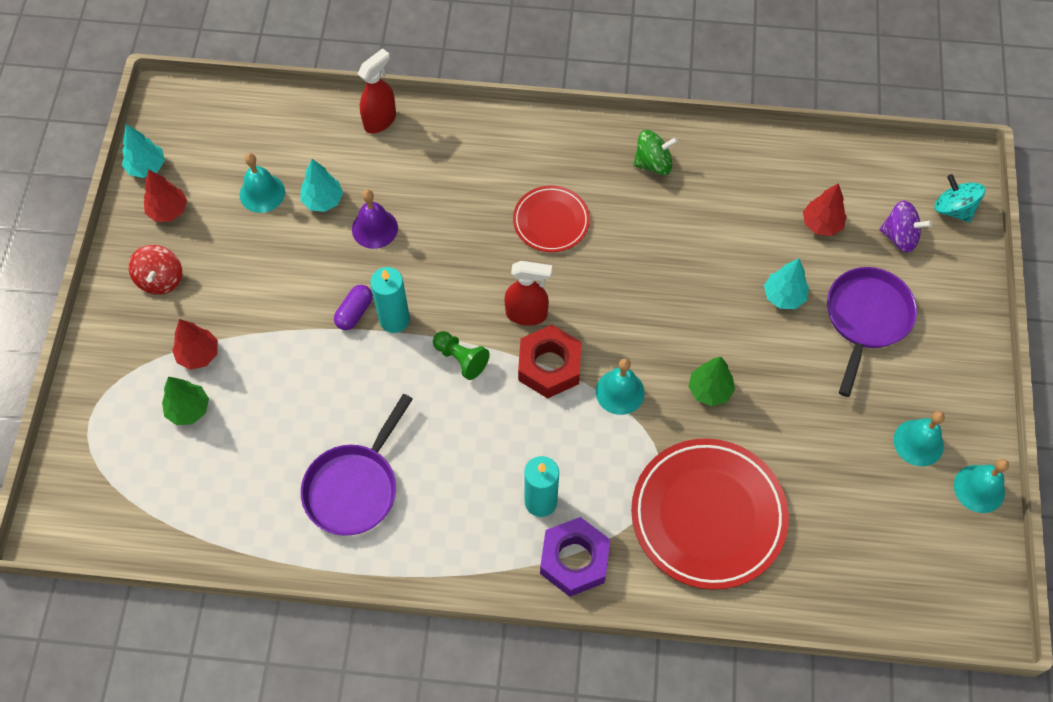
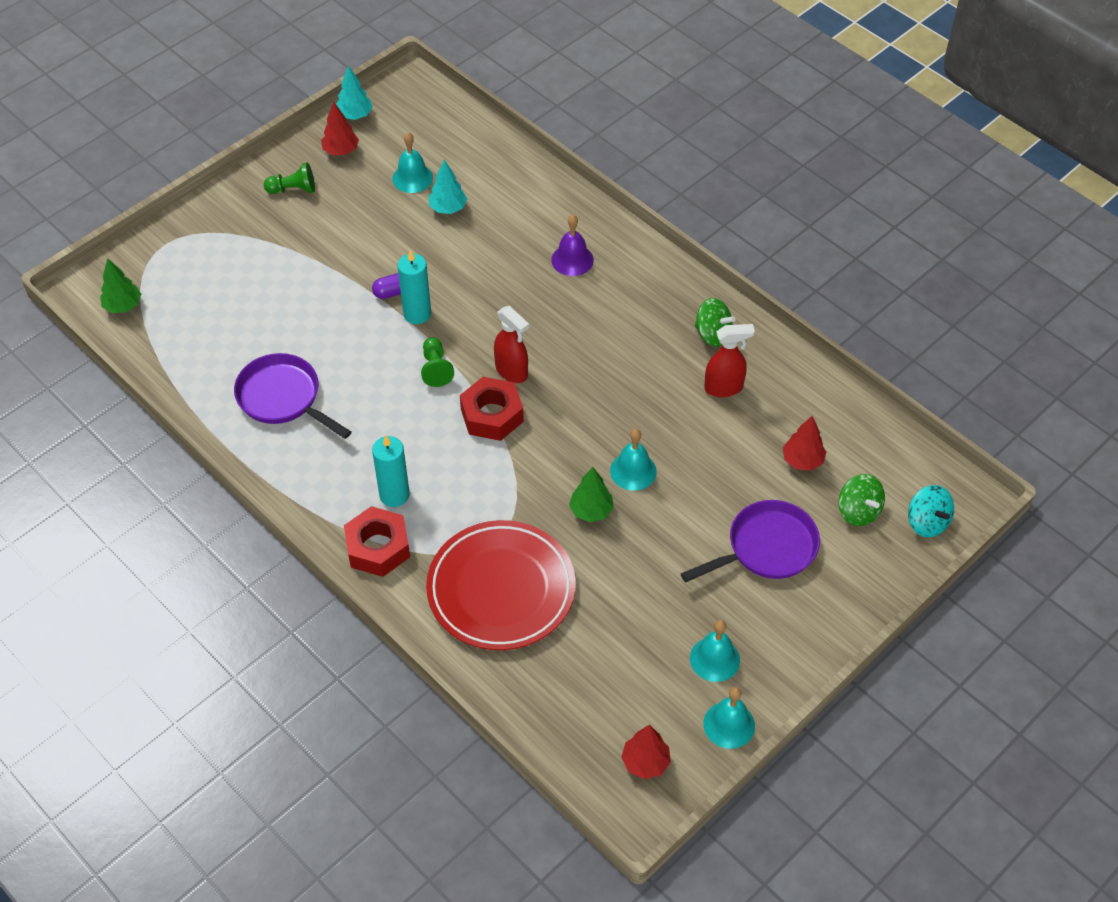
camera: 40 degrees right, 10 degrees down
(160, 279) = (293, 189): red spinning top -> green pawn
(188, 409) = (230, 279): green tree -> green tree (123, 306)
(198, 354) = (270, 250): red tree -> red tree (645, 762)
(354, 487) = (283, 398): purple pan -> purple pan turned 60 degrees clockwise
(374, 228) = (464, 248): purple bell -> purple bell (572, 260)
(380, 120) = (541, 182): red spray bottle -> red spray bottle (724, 388)
(551, 221) = (594, 323): red plate -> none
(574, 560) = (378, 548): purple nut -> red nut
(620, 392) = (524, 466): turquoise bell -> turquoise bell (633, 471)
(783, 296) = (717, 488): turquoise tree -> none
(899, 236) = (858, 511): purple spinning top -> green spinning top
(953, 209) = (927, 522): turquoise spinning top -> turquoise spinning top turned 150 degrees clockwise

